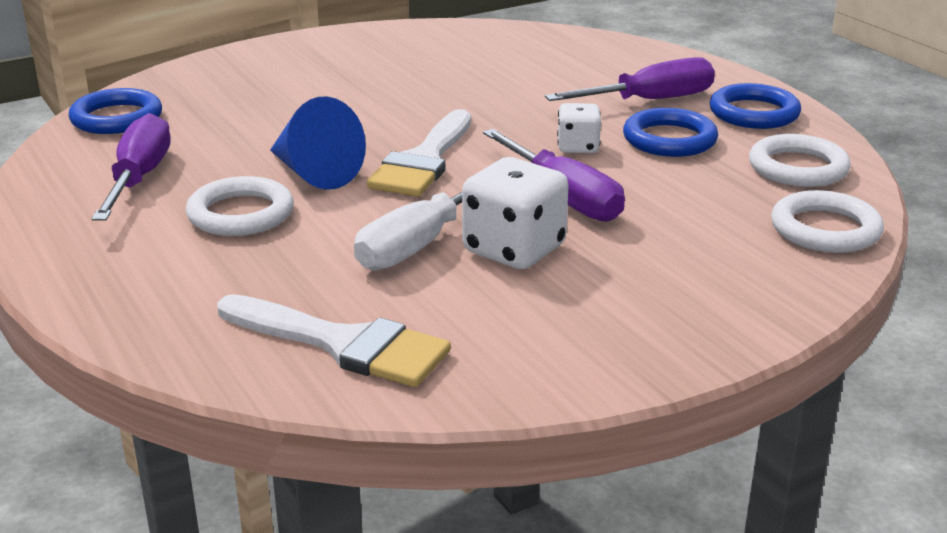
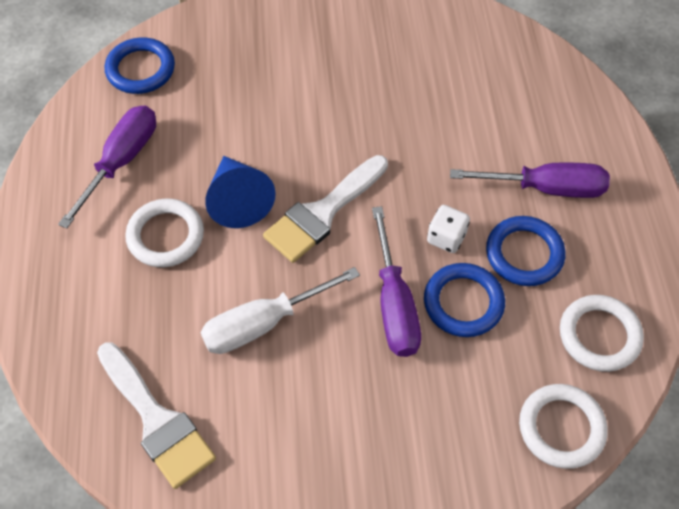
camera: 25 degrees right, 30 degrees up
(514, 249) = (321, 358): white dice -> none
(754, 113) = (619, 240): blue ring -> blue ring (463, 302)

